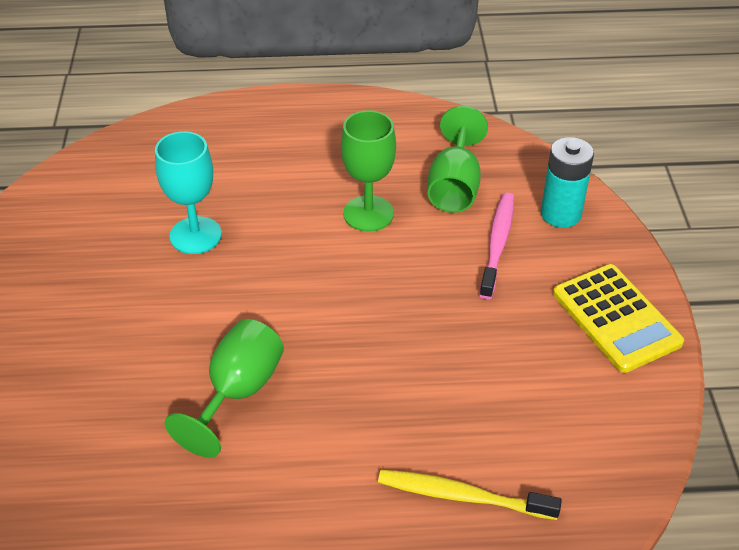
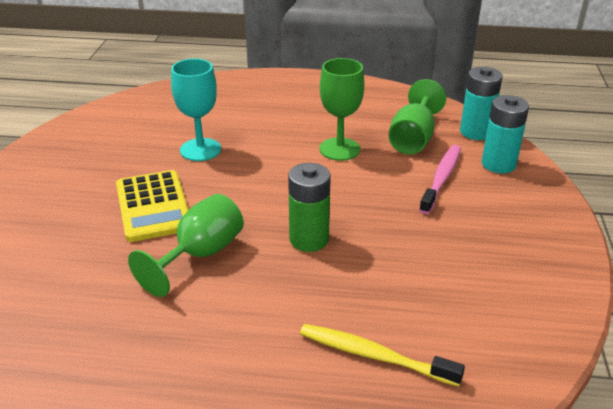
camera: 10 degrees right, 10 degrees down
(360, 353) = (309, 239): none -> green battery
(527, 167) = (475, 132): none -> turquoise battery
(616, 318) = (537, 239): yellow calculator -> yellow calculator (153, 206)

